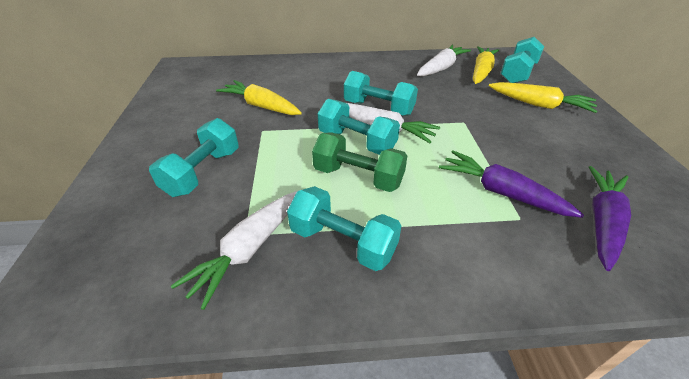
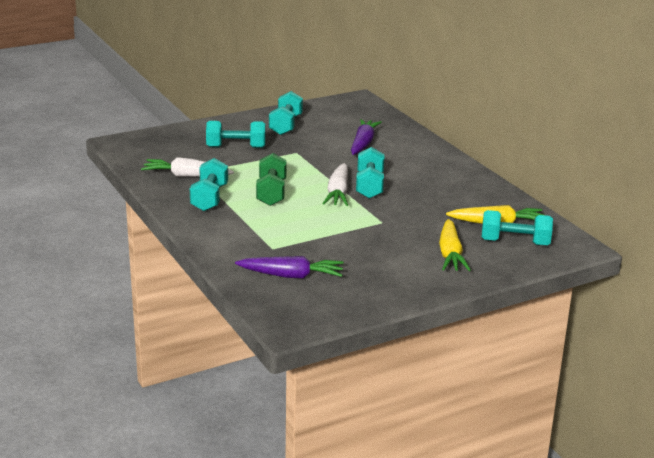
camera: 65 degrees right, 15 degrees down
(261, 106) = (327, 144): yellow carrot -> none
(357, 142) = (312, 186): turquoise dumbbell -> turquoise dumbbell (286, 125)
(441, 68) = (482, 203): white carrot -> none
(501, 192) = (295, 241): purple carrot -> purple carrot (363, 144)

